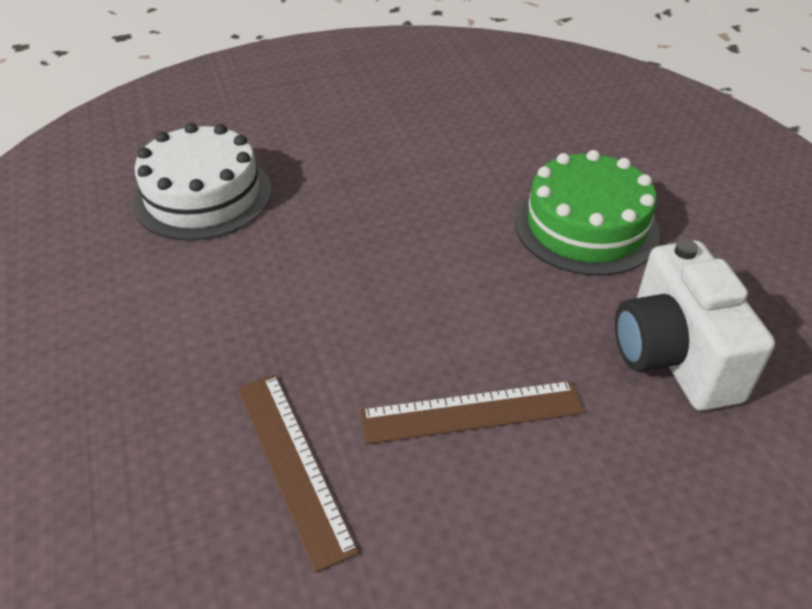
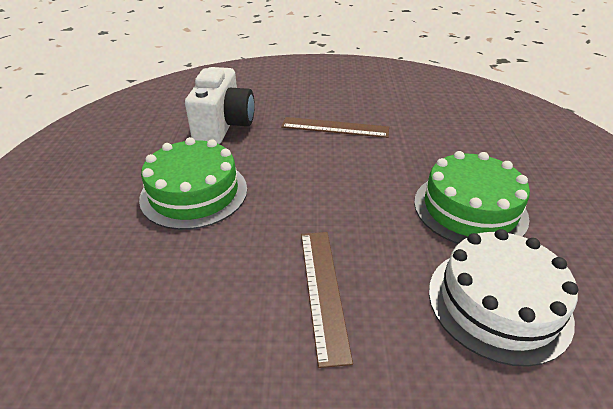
camera: 160 degrees left, 5 degrees down
(217, 292) = (470, 209): none -> green cake
(293, 464) = (423, 128): brown ruler -> brown ruler (323, 291)

